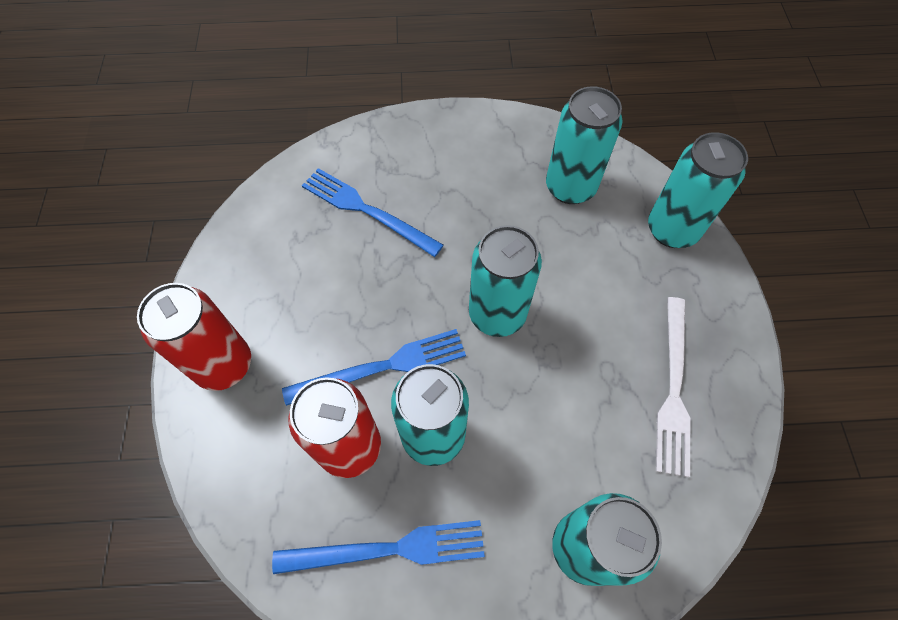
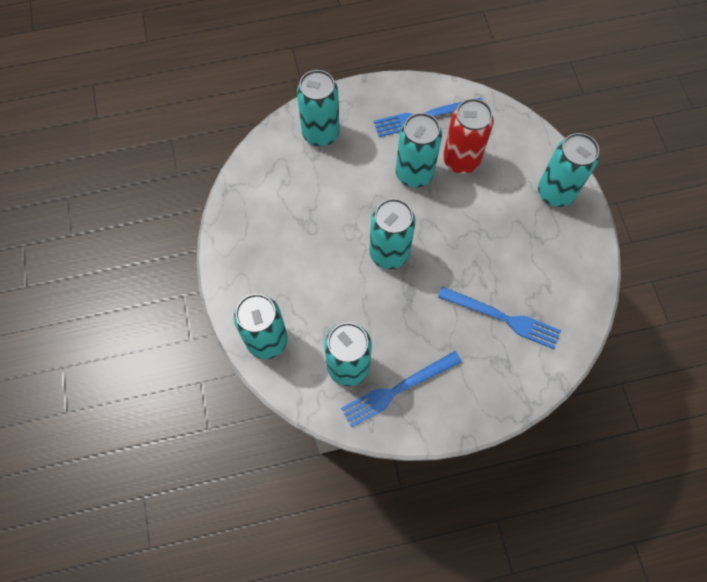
camera: 170 degrees right, 5 degrees up
(224, 365) = (555, 192): red can -> turquoise can
(382, 367) = (456, 207): blue fork -> blue fork (397, 389)
(673, 389) = (270, 223): white fork -> none

